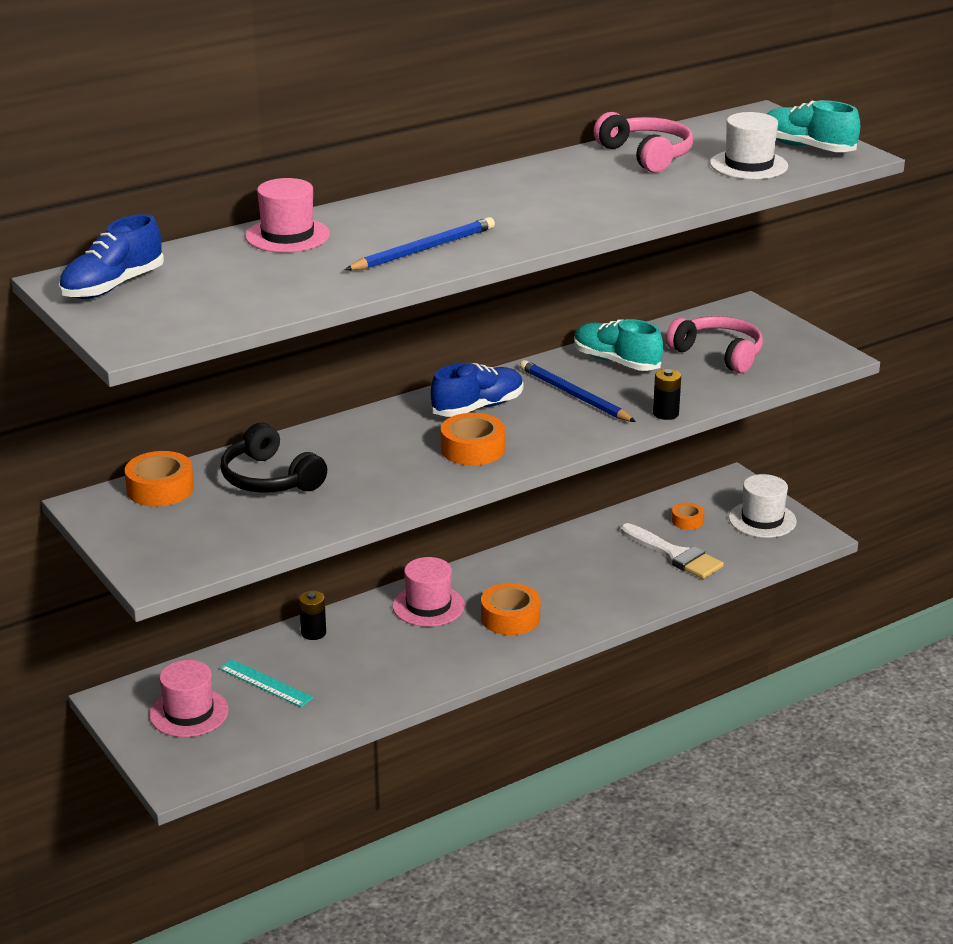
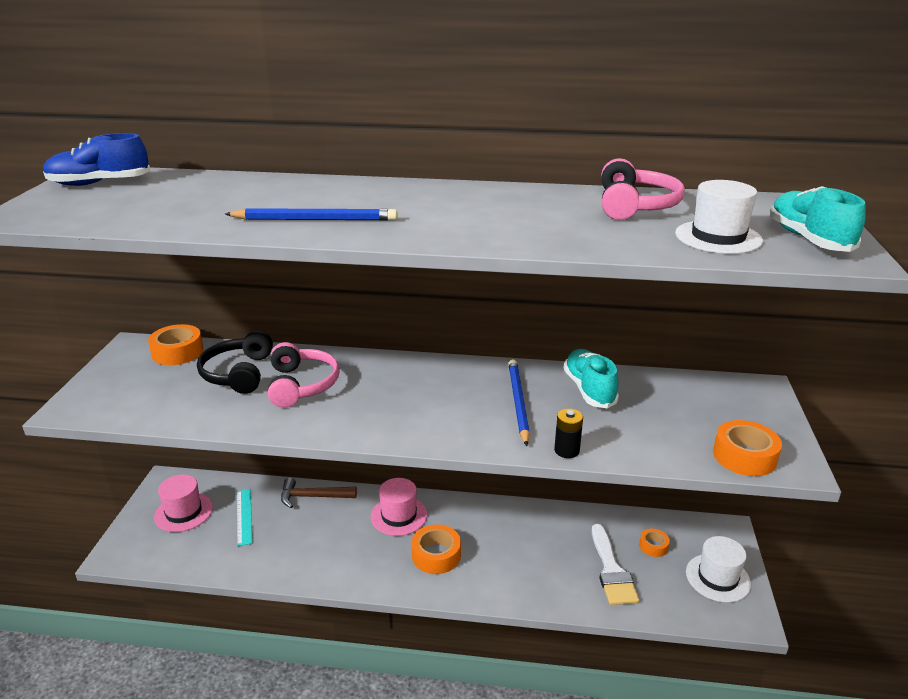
camera: 40 degrees right, 0 degrees up
(287, 235) = (261, 185): pink hat -> none
(313, 633) = (313, 497): black battery -> brown hammer
(472, 449) = (384, 411): orange tape -> orange tape (744, 456)
(477, 407) = (437, 382): blue shoe -> none
(718, 354) = (684, 418): pink headphones -> pink headphones (301, 385)

